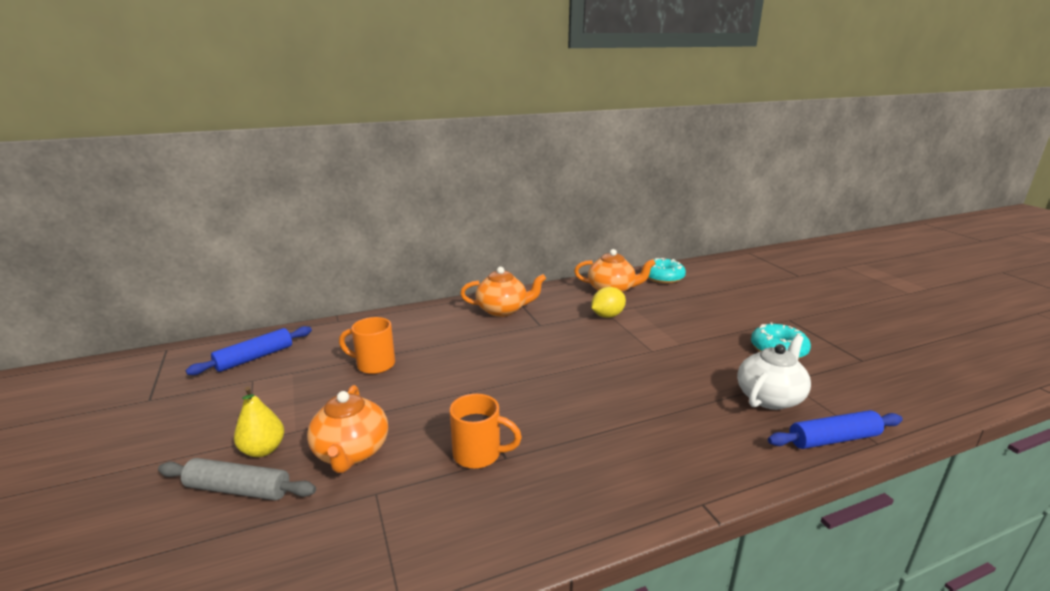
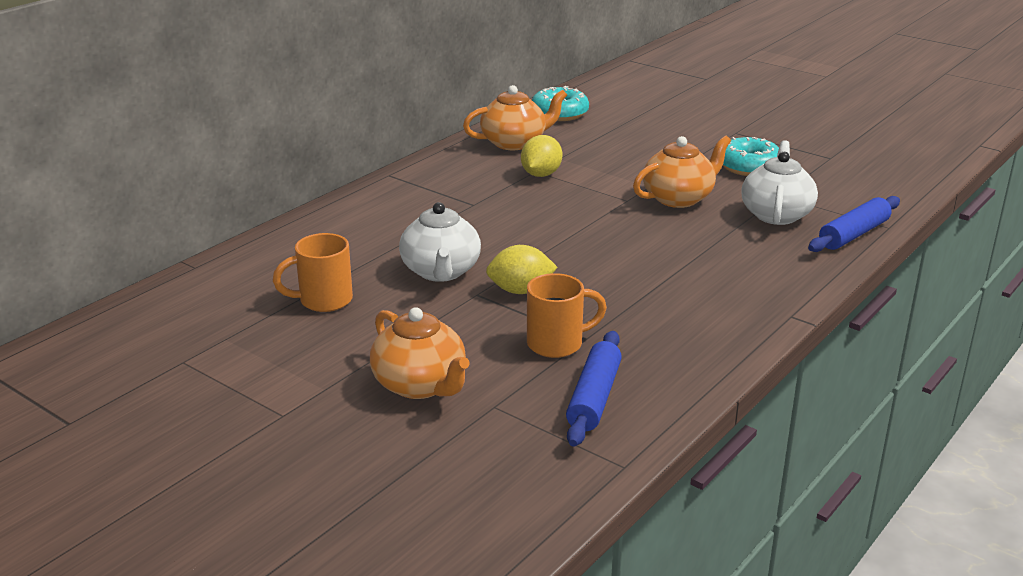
camera: 30 degrees left, 5 degrees up
(238, 489) = (341, 453): grey rolling pin -> none
(254, 358) = (143, 339): blue rolling pin -> blue rolling pin (594, 398)
(263, 450) = (314, 416): yellow pear -> none
(466, 367) = (441, 271): none -> white teapot
(501, 399) = (520, 290): none -> yellow lemon
(503, 310) = (406, 198): orange teapot -> orange teapot (679, 198)

